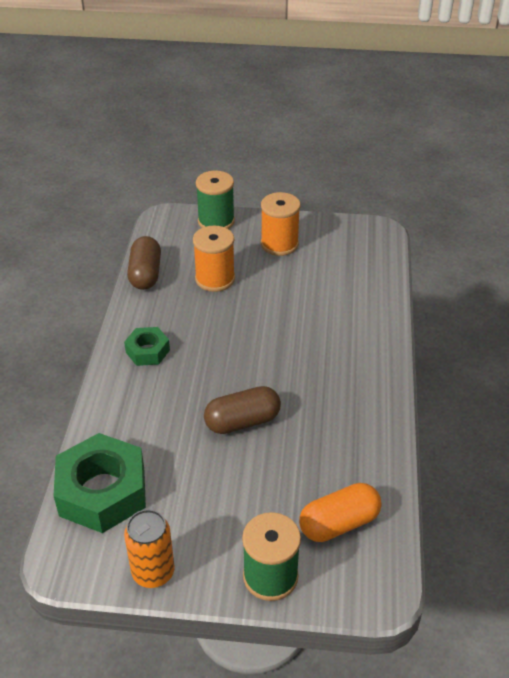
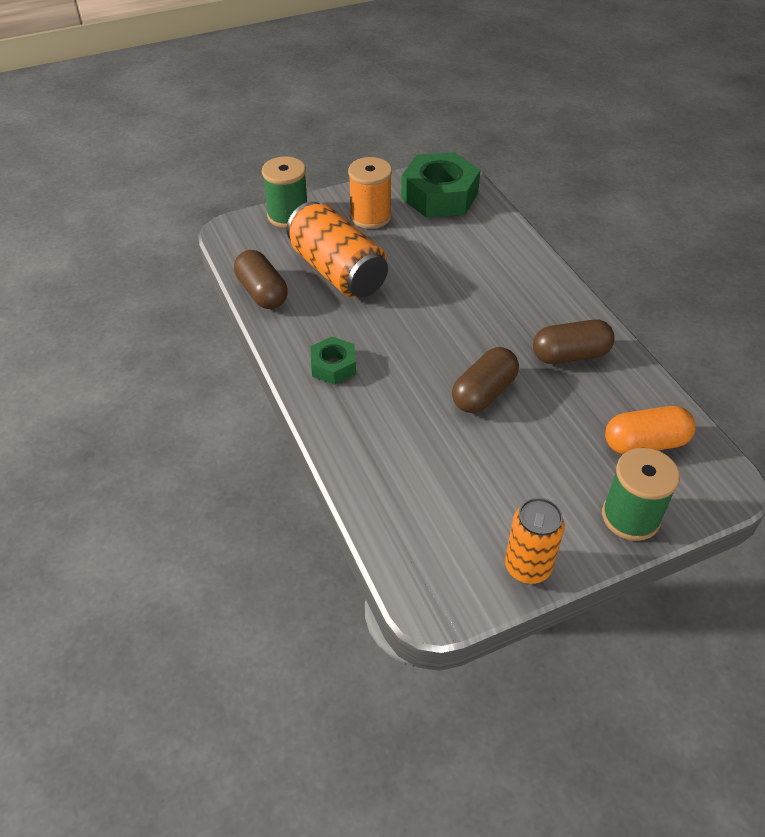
camera: 30 degrees left, 5 degrees up
(102, 491) = (411, 518): green nut -> green nut (439, 196)
(215, 279) = (337, 271): orange spool -> orange can
(339, 523) = (645, 443): orange capsule -> orange capsule turned 45 degrees clockwise
(342, 422) = (570, 355): none -> brown capsule

